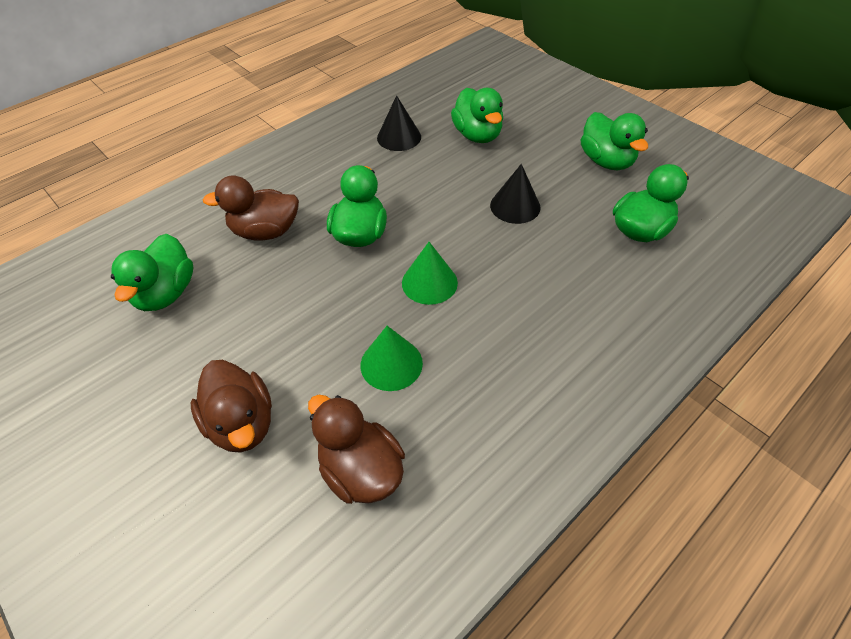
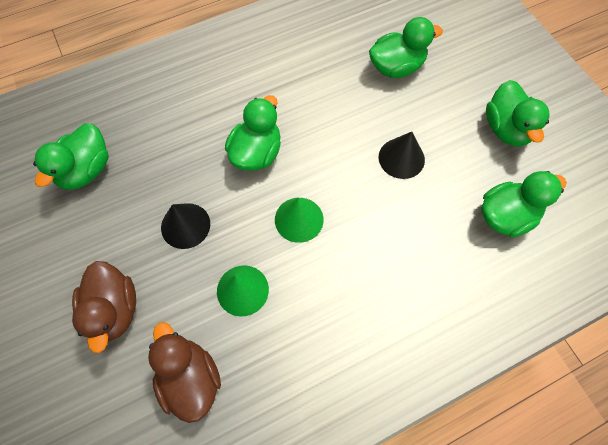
camera: 15 degrees right, 15 degrees up
(265, 231) = (179, 128): brown duck -> none
(399, 137) = (323, 52): black cone -> black cone (185, 225)
(477, 135) = (396, 67): green duck -> green duck turned 105 degrees counterclockwise

